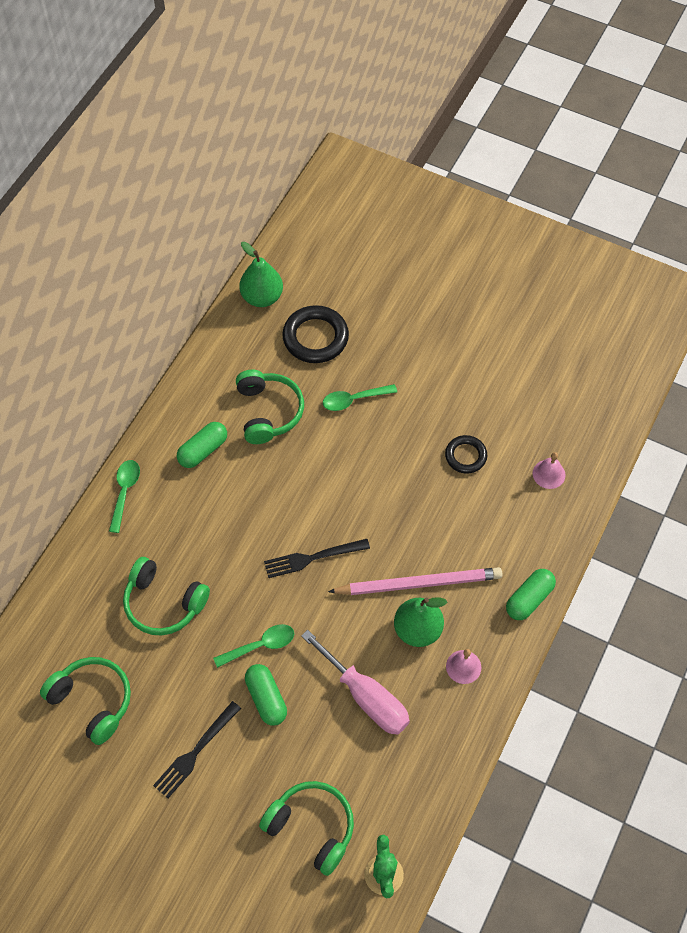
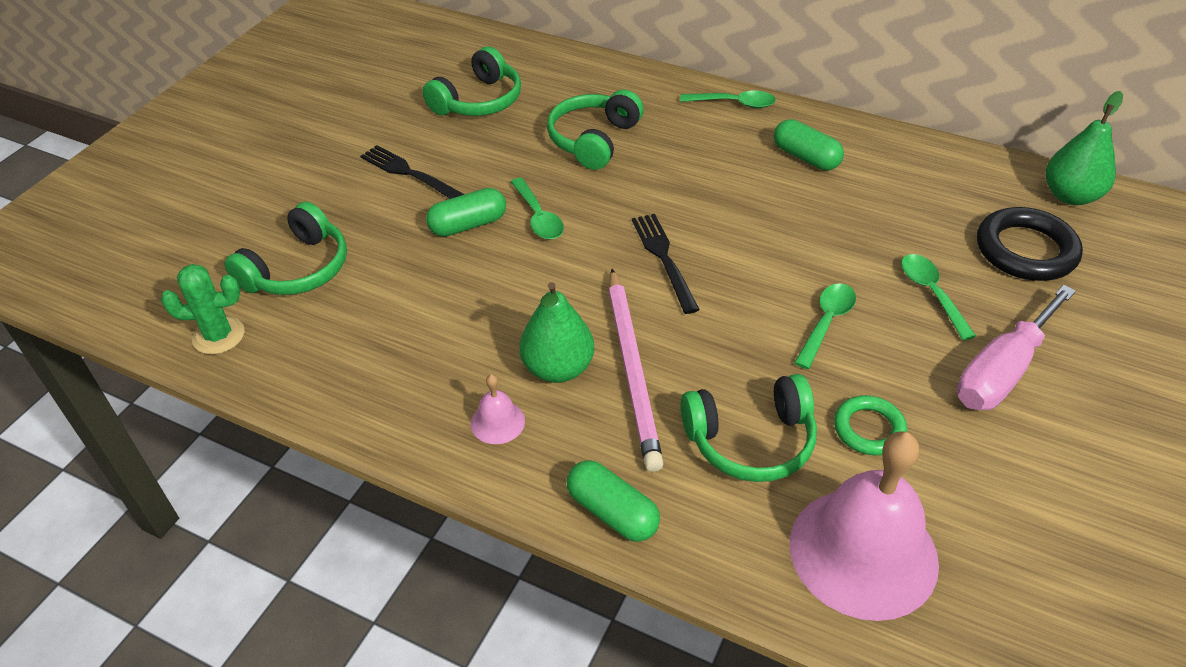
camera: 90 degrees right, 15 degrees down
(268, 412) = (881, 210): green headphones -> green headphones (750, 440)
(366, 697) = (461, 315): pink screwdriver -> pink screwdriver (1002, 371)
(379, 464) = (826, 323): none -> green spoon
(465, 456) = (869, 429): black ring -> green ring
(549, 474) = (863, 552): pink bell -> pink bell, size x2.40

